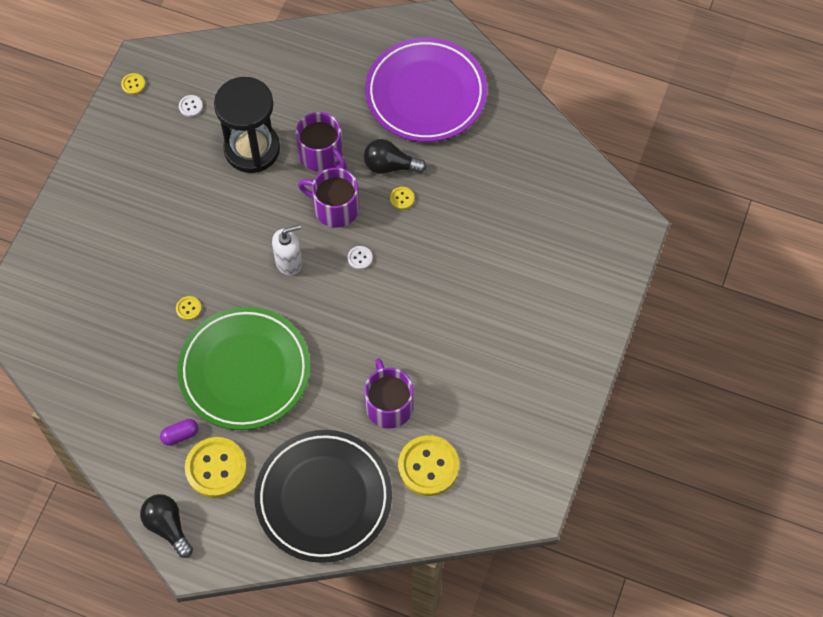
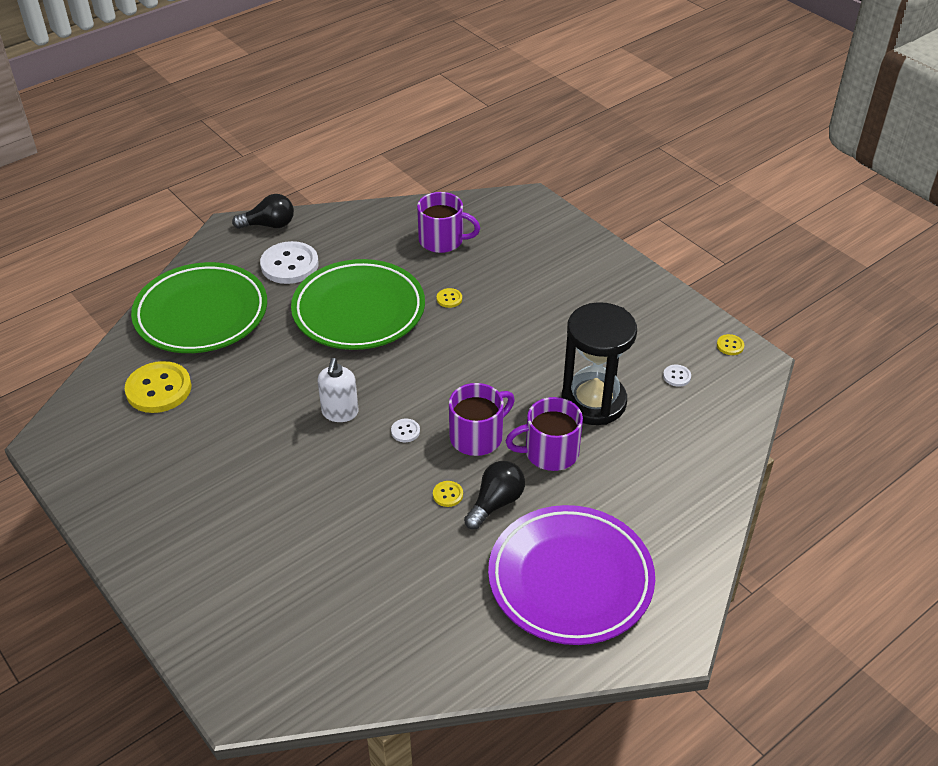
camera: 120 degrees right, 20 degrees down
(180, 435) = (337, 255): purple capsule -> none
(216, 468) = (289, 265): yellow button -> white button
(289, 262) = (443, 379): white soap dispenser -> white soap dispenser (340, 413)
(323, 498) = (201, 314): black plate -> green plate
(389, 405) = (239, 388): purple mug -> purple mug (442, 240)

